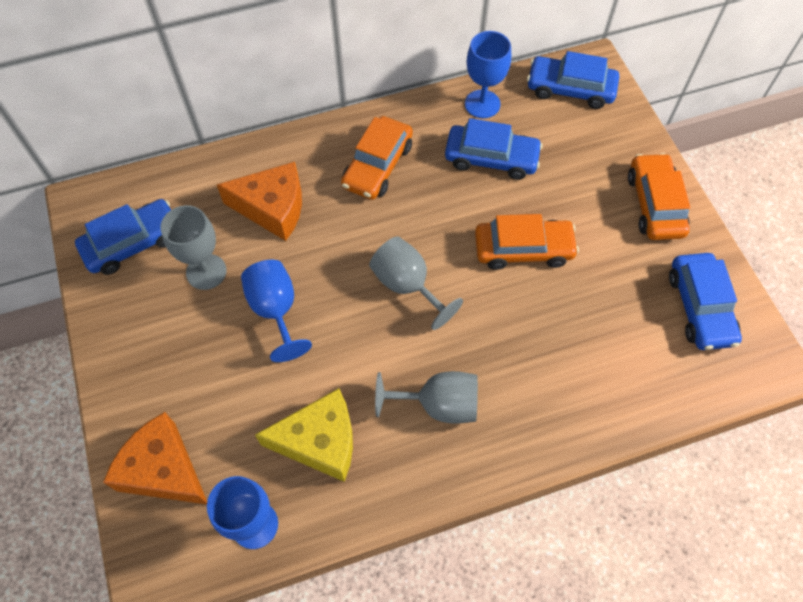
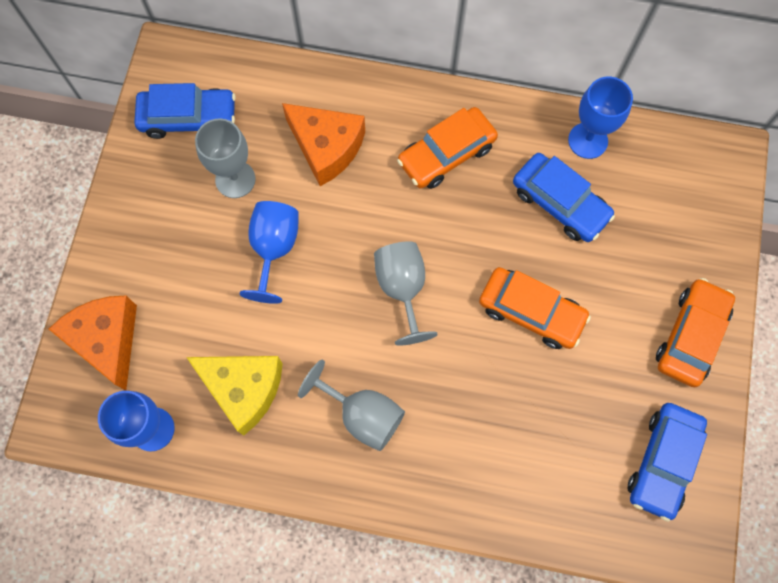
camera: 30 degrees right, 10 degrees up
(570, 89) = (688, 169): blue car -> none

